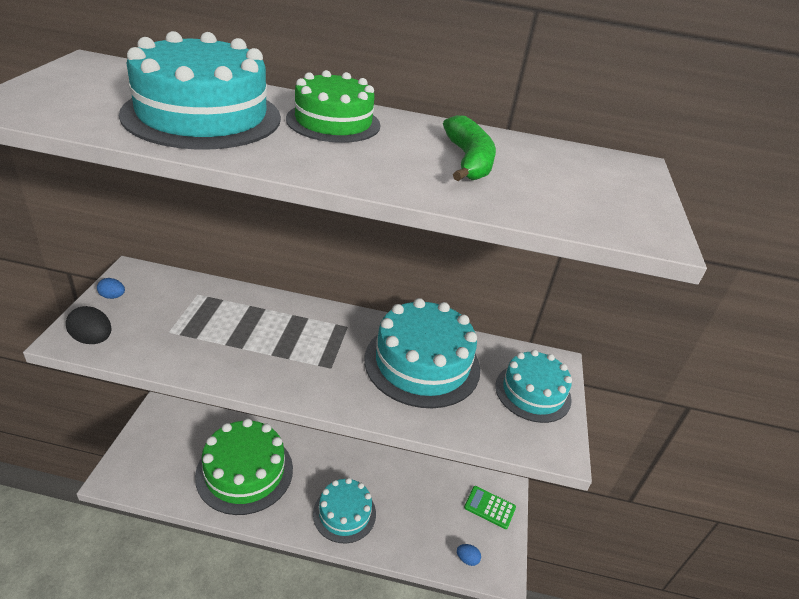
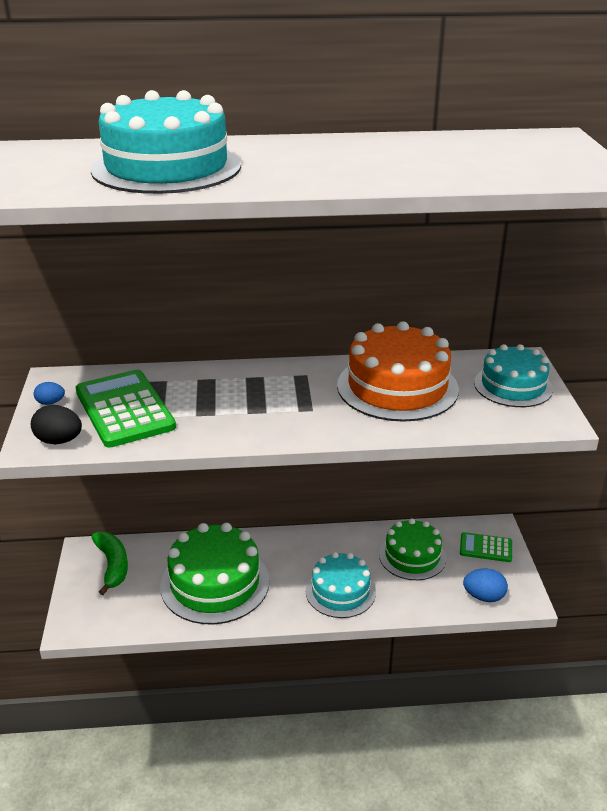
camera: 10 degrees left, 5 degrees down
(169, 320) = (125, 409): none -> green calculator
(333, 122) = (283, 152): green cake -> green cake (412, 556)
(422, 363) = (397, 387): turquoise cake -> orange cake
(467, 559) = (483, 596): blue egg -> blue egg, size x1.61
(468, 161) = (422, 157): green banana -> green banana (112, 565)

